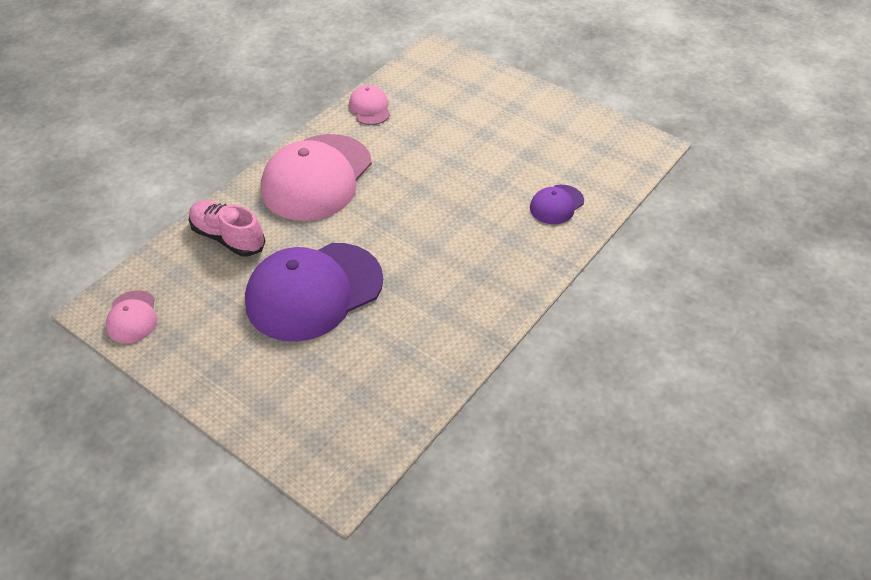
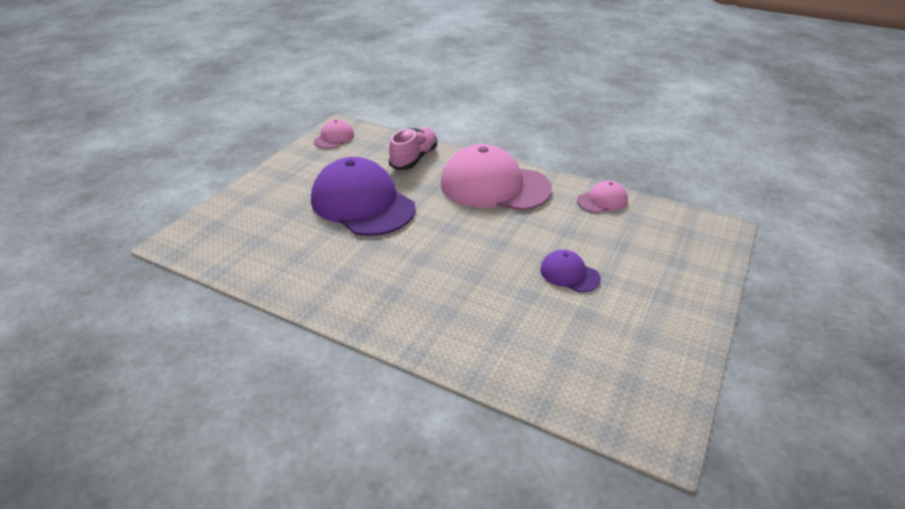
camera: 80 degrees right, 10 degrees down
(132, 317) = (334, 138): pink cap -> pink cap turned 135 degrees clockwise
(556, 204) = (508, 344): purple cap -> purple cap (569, 274)

